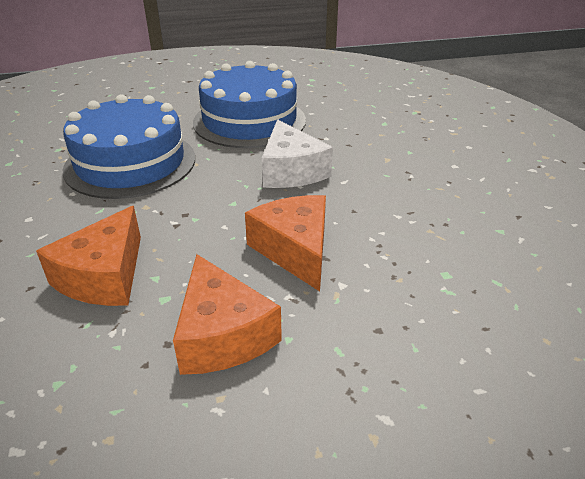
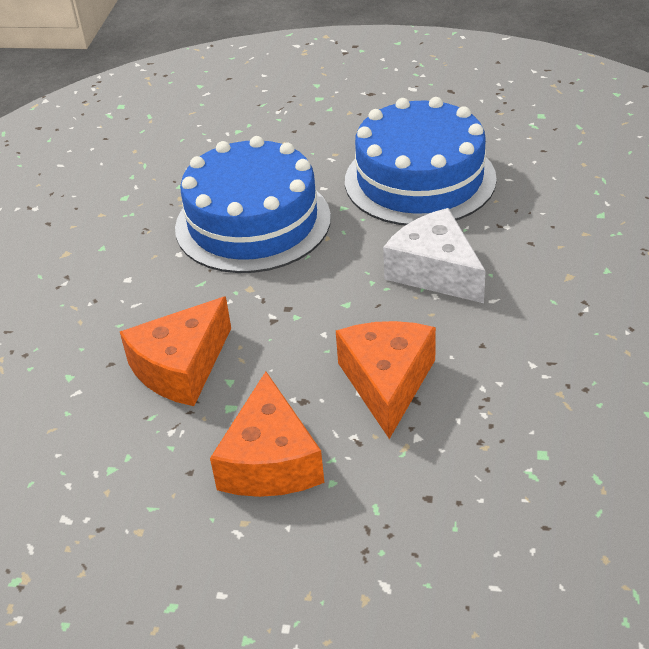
camera: 25 degrees right, 5 degrees up
(291, 171) = (435, 271): white cheese -> white cheese turned 135 degrees clockwise

